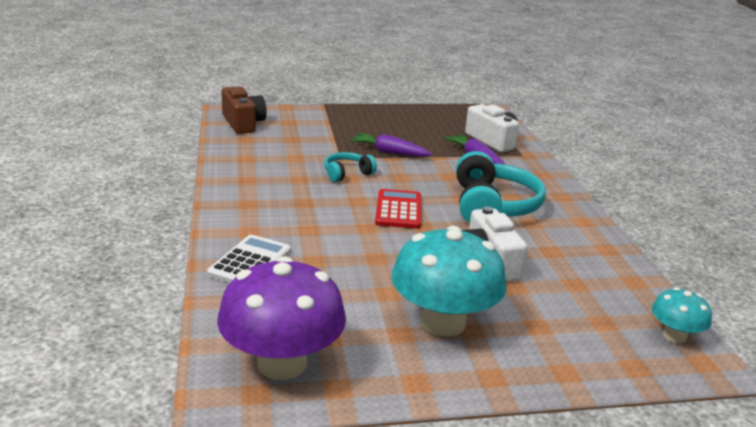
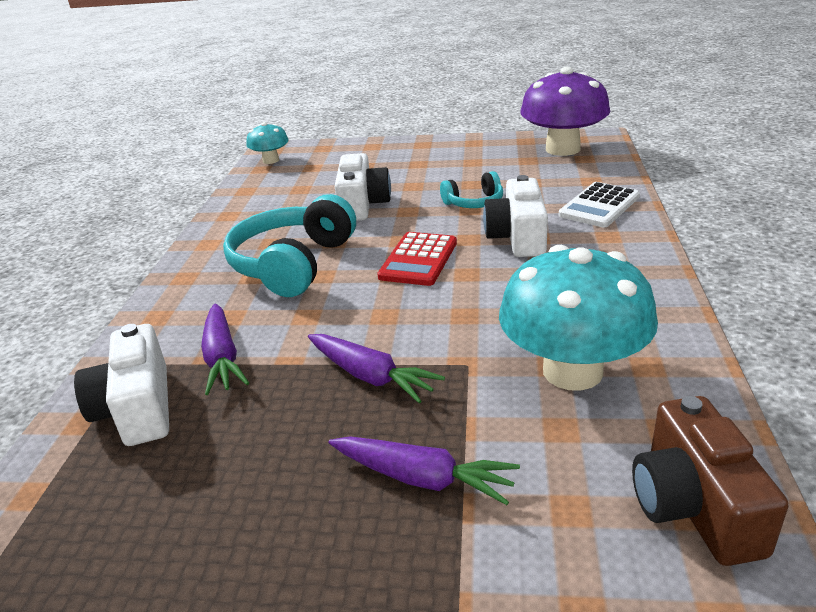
camera: 160 degrees left, 5 degrees up
(325, 229) = (518, 237): none -> white camera
(347, 126) = (423, 478): none -> purple carrot
(347, 173) = (467, 323): turquoise headphones -> turquoise headphones (474, 203)
(443, 322) = (436, 167): turquoise mushroom -> turquoise mushroom (572, 371)

